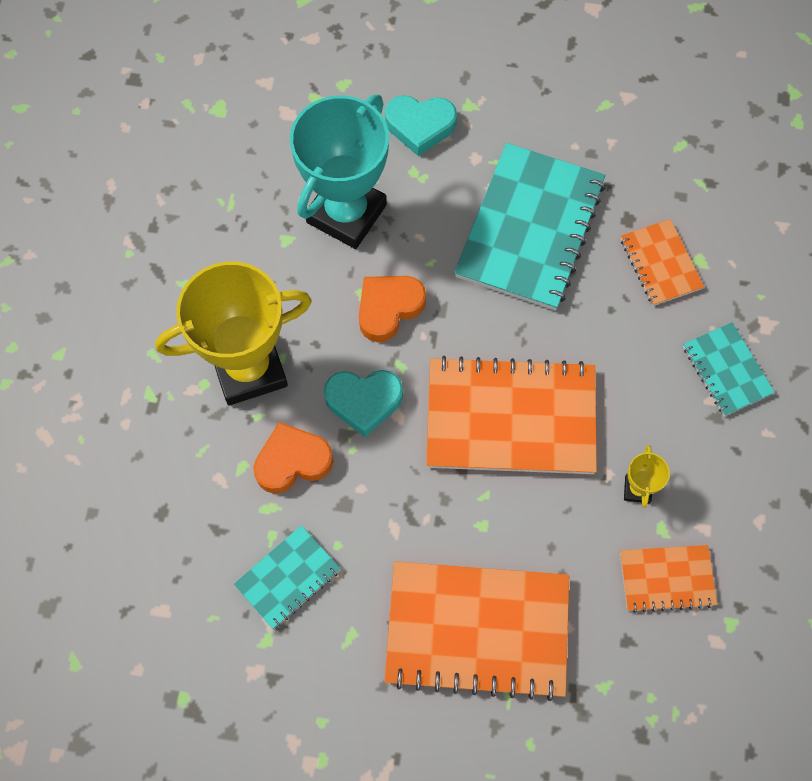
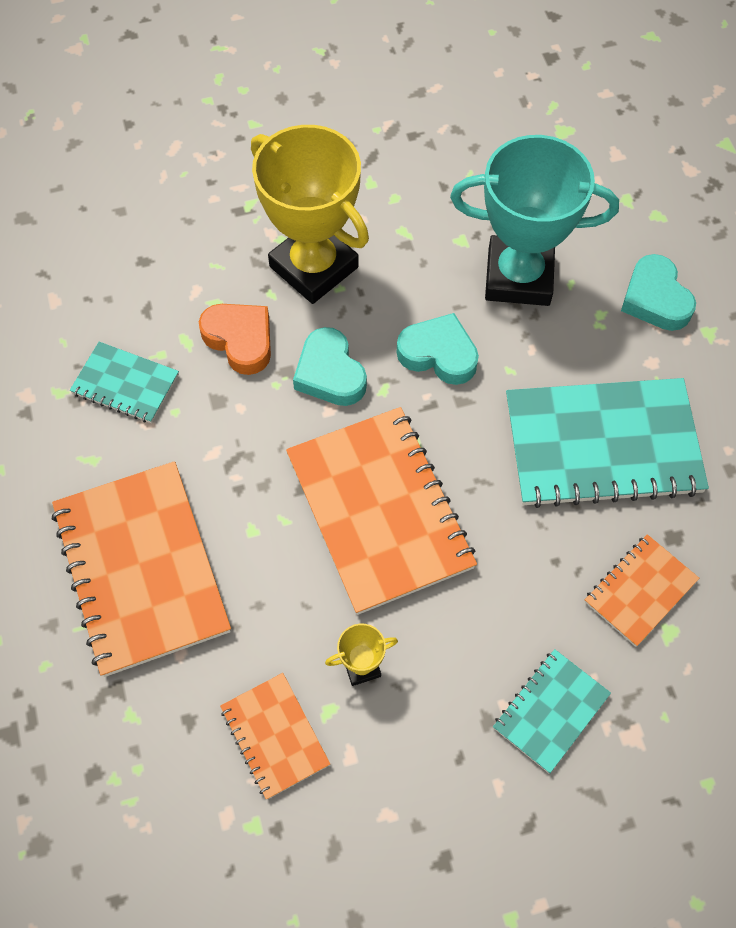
camera: 65 degrees right, 5 degrees down
(388, 308) = (438, 354): orange heart -> turquoise heart

